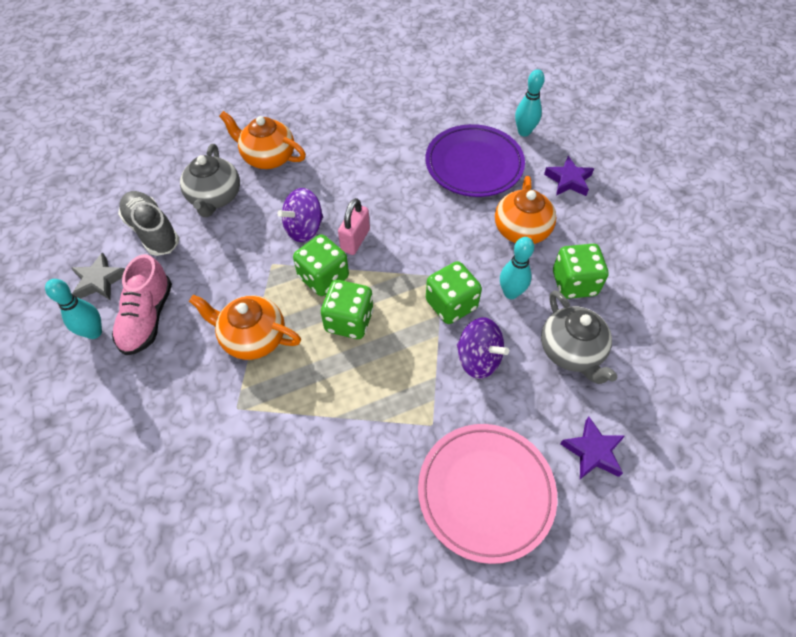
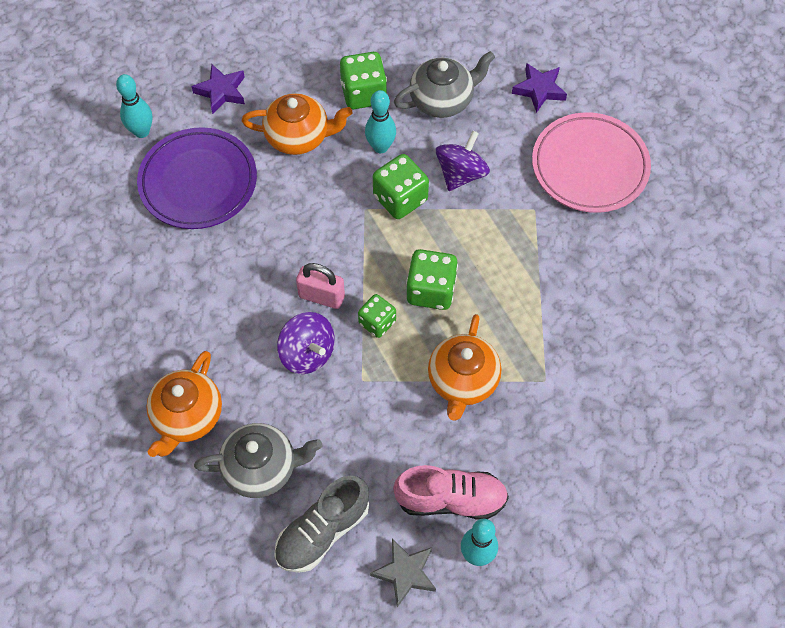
camera: 95 degrees left, 5 degrees up
(323, 277) = (377, 322): green dice -> green dice, size x0.65

